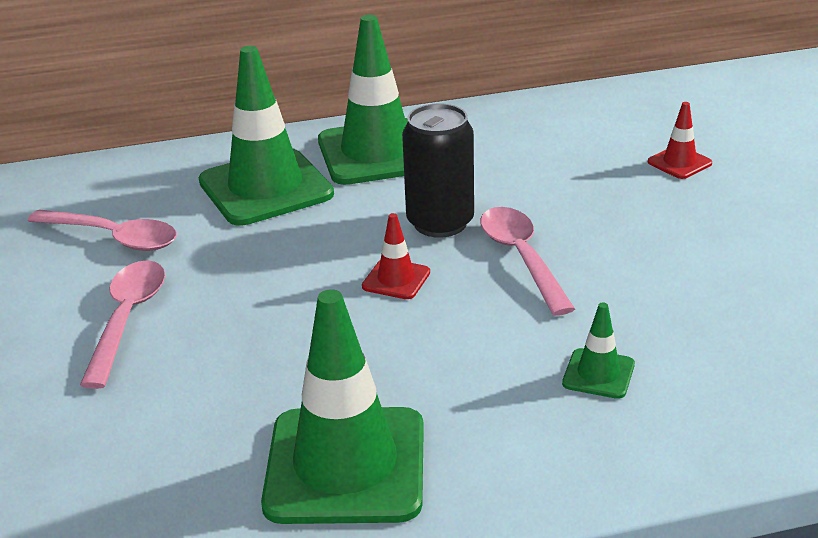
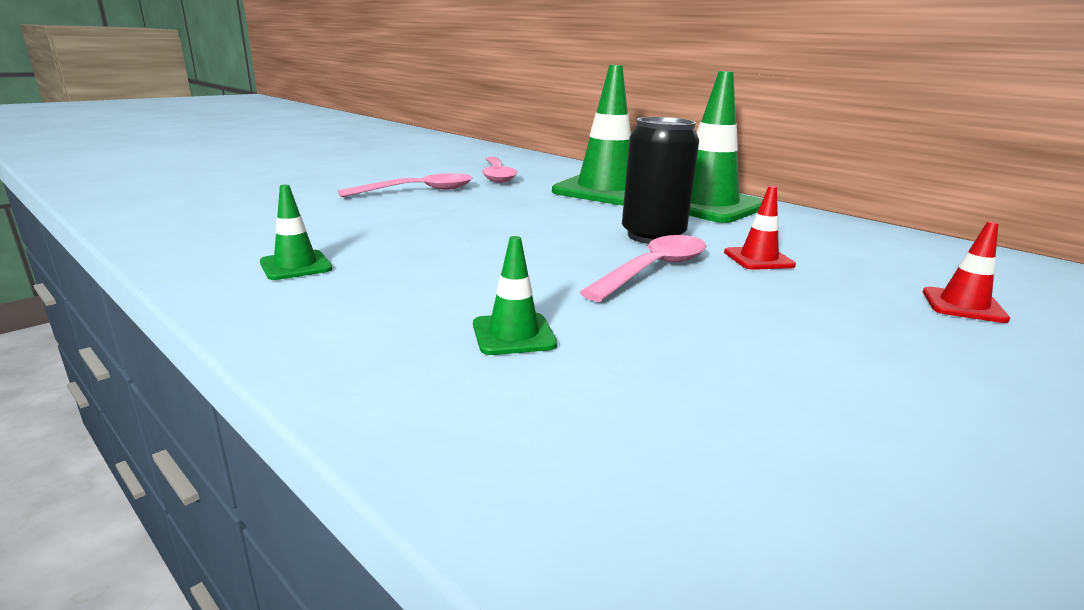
camera: 55 degrees right, 10 degrees down
(345, 466) = (296, 266): green traffic cone -> green traffic cone, size x0.45
(396, 279) = (554, 238): red traffic cone -> red traffic cone (758, 259)

